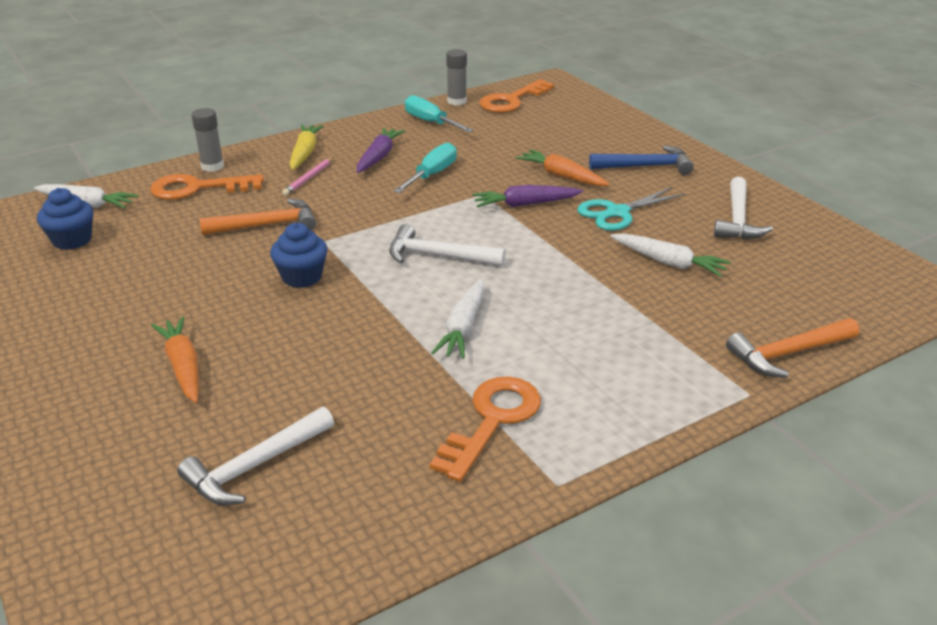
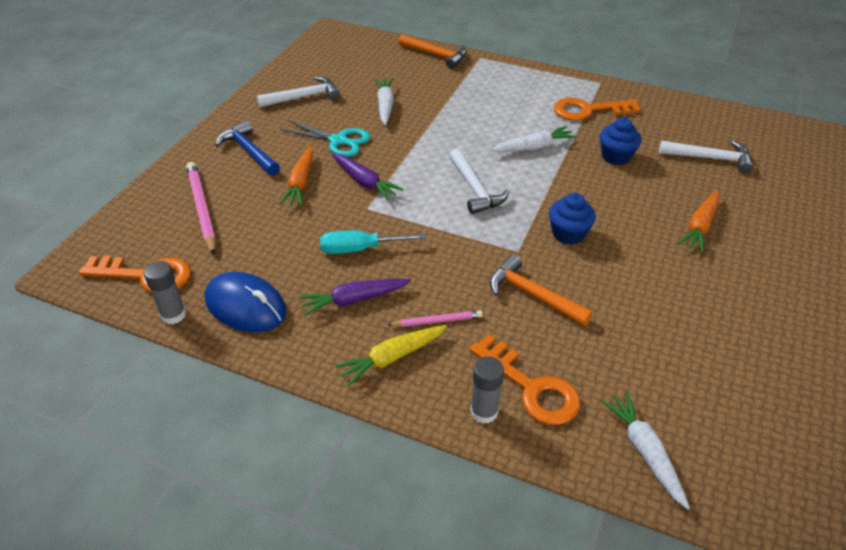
camera: 125 degrees left, 10 degrees up
(72, 240) = (692, 403): blue cupcake -> blue cupcake (616, 156)
(431, 122) = (246, 306): turquoise screwdriver -> blue mouse
(572, 131) = (202, 209): none -> pink pencil

